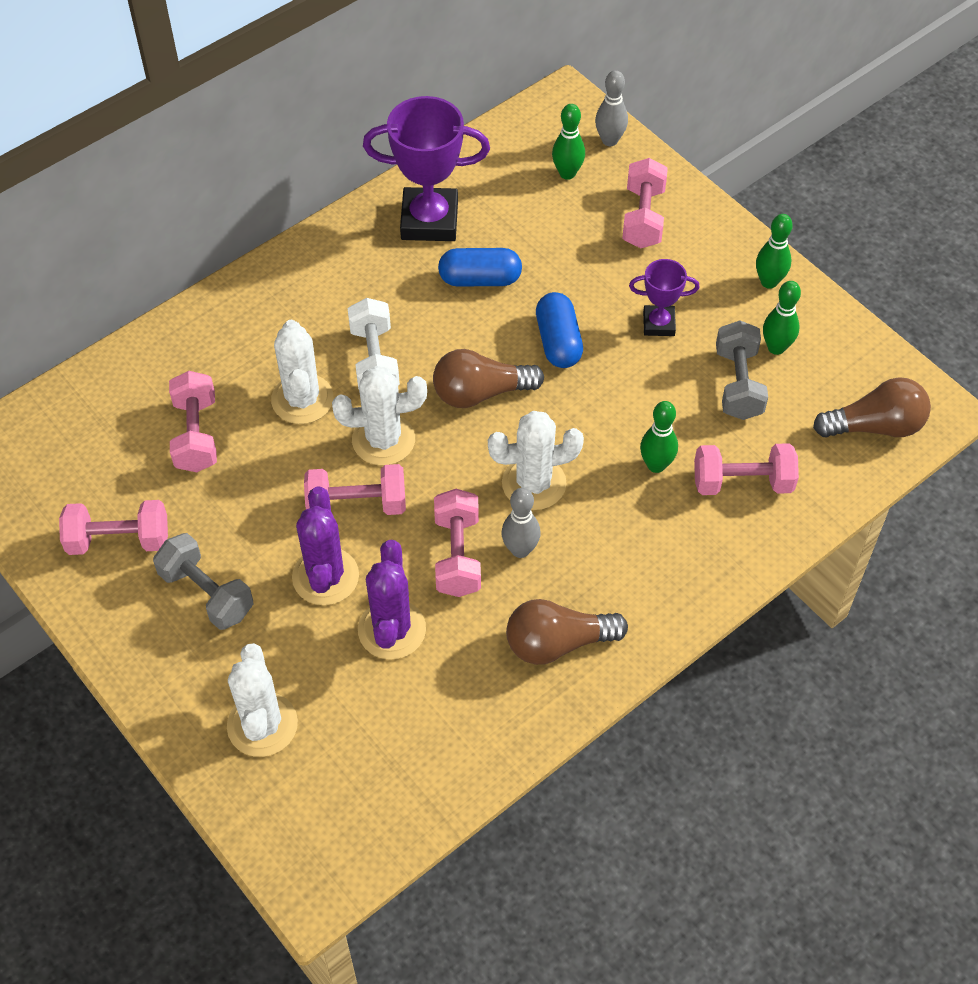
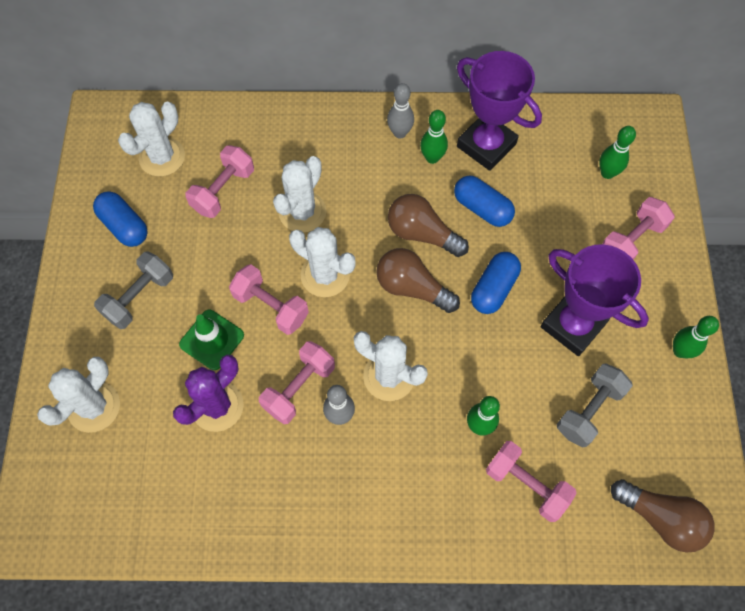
camera: 40 degrees right, 10 degrees up
(93, 448) = (162, 157): none -> white cactus
(119, 540) = (124, 226): pink dumbbell -> blue capsule
(207, 593) = (139, 297): grey dumbbell -> grey dumbbell turned 45 degrees clockwise
(325, 576) = (212, 340): purple cactus -> green traffic cone
(374, 360) = (367, 217): white dumbbell -> none
(558, 643) = (305, 499): brown light bulb -> brown light bulb (422, 234)
(609, 140) = (658, 168): grey bowling pin -> grey bowling pin (400, 133)
(658, 324) = (573, 325): purple trophy -> purple trophy, size x1.85
(776, 347) = (641, 404): green bowling pin -> green bowling pin (432, 158)

